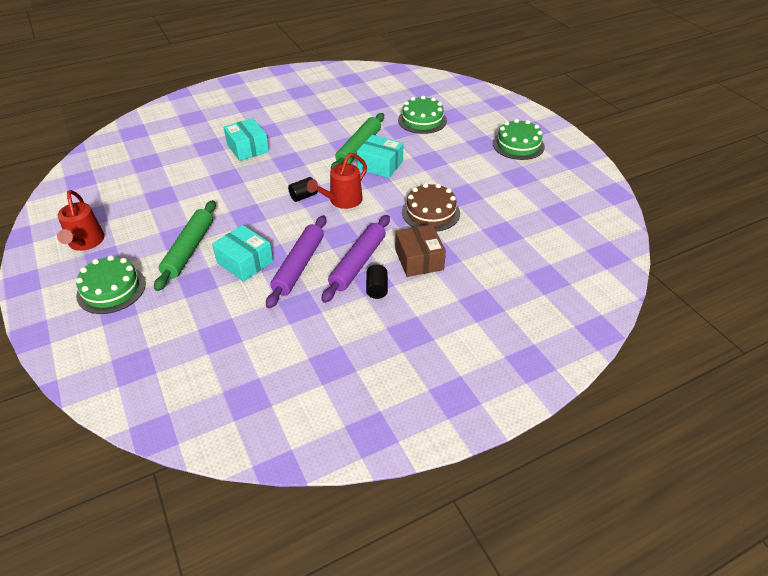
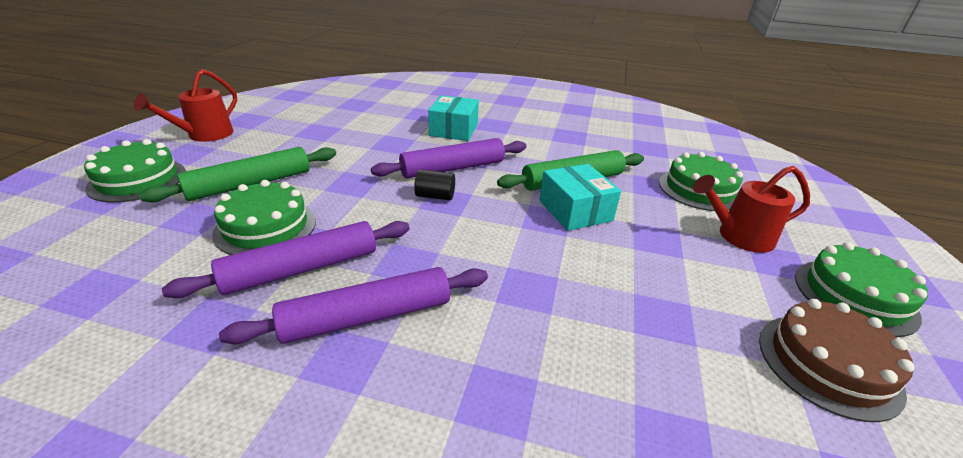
camera: 40 degrees right, 10 degrees down
(245, 262) = (266, 227): turquoise box -> green cake
(288, 175) = (453, 168): none -> purple rolling pin
(342, 201) = (469, 224): red watering can -> red watering can (738, 236)
(377, 289) = (328, 379): black cylinder -> none
(419, 259) = (455, 378): brown box -> none
(430, 212) = (571, 312): brown cake -> brown cake (828, 364)

